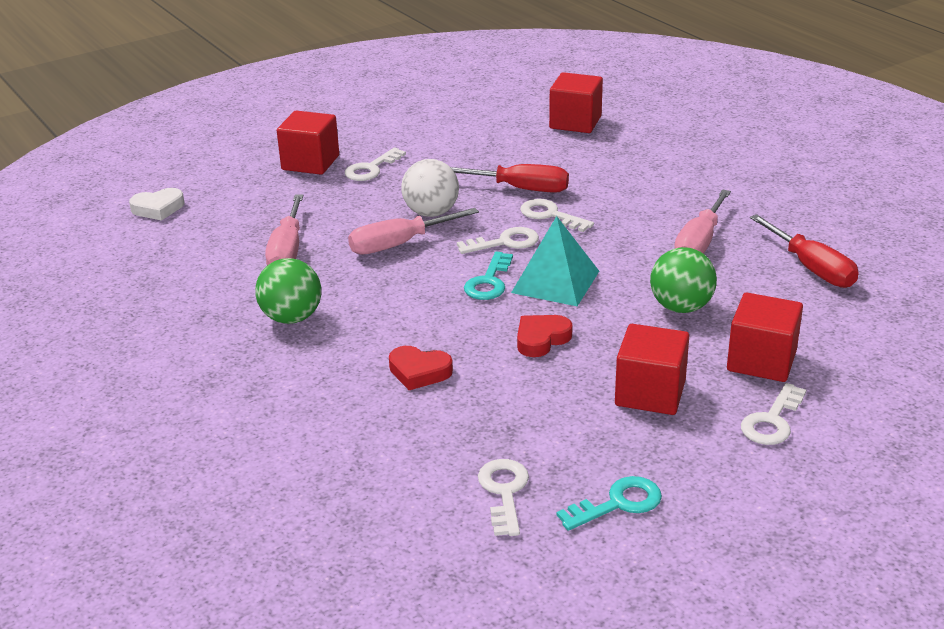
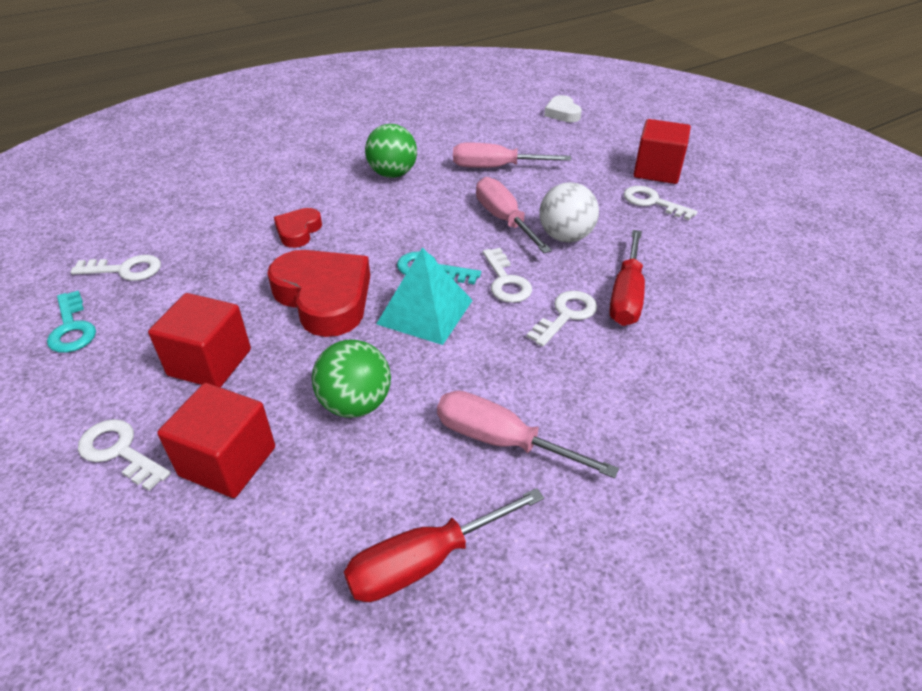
camera: 90 degrees right, 10 degrees up
(541, 339) = (324, 297): red heart -> red heart, size x1.92
(575, 122) = (828, 351): red cube -> none

